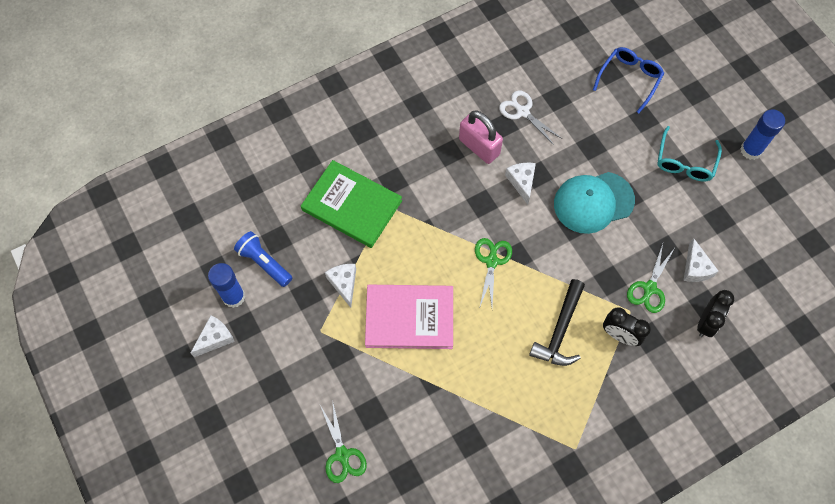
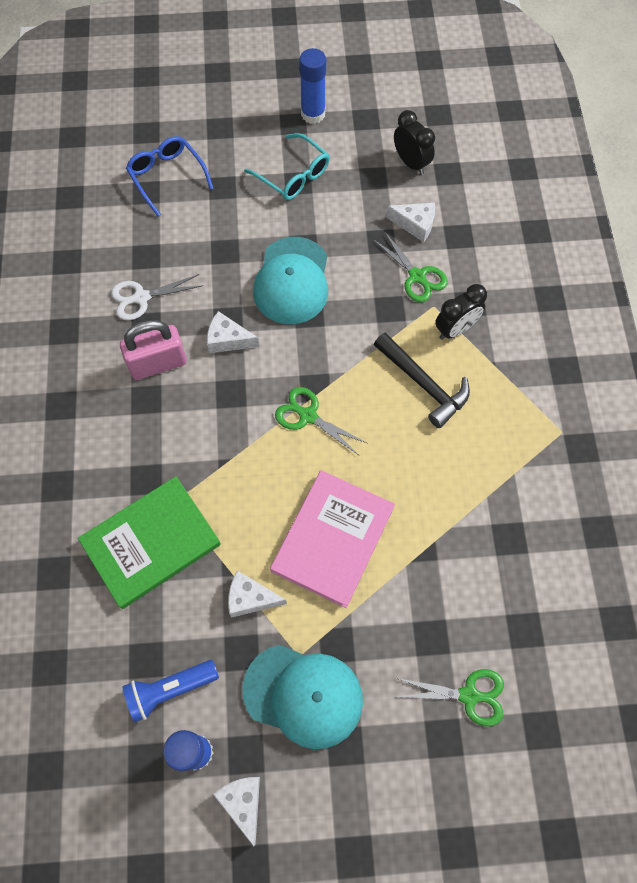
camera: 65 degrees left, 0 degrees up
(296, 345) = (303, 695): none -> turquoise cap
(706, 322) = (478, 244): black clock -> black clock (411, 163)

